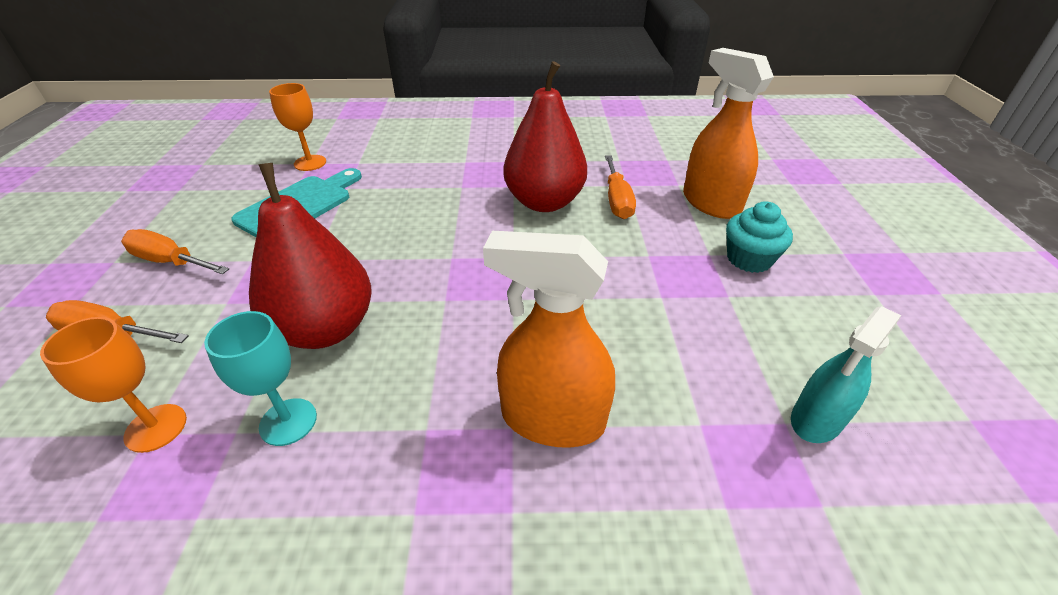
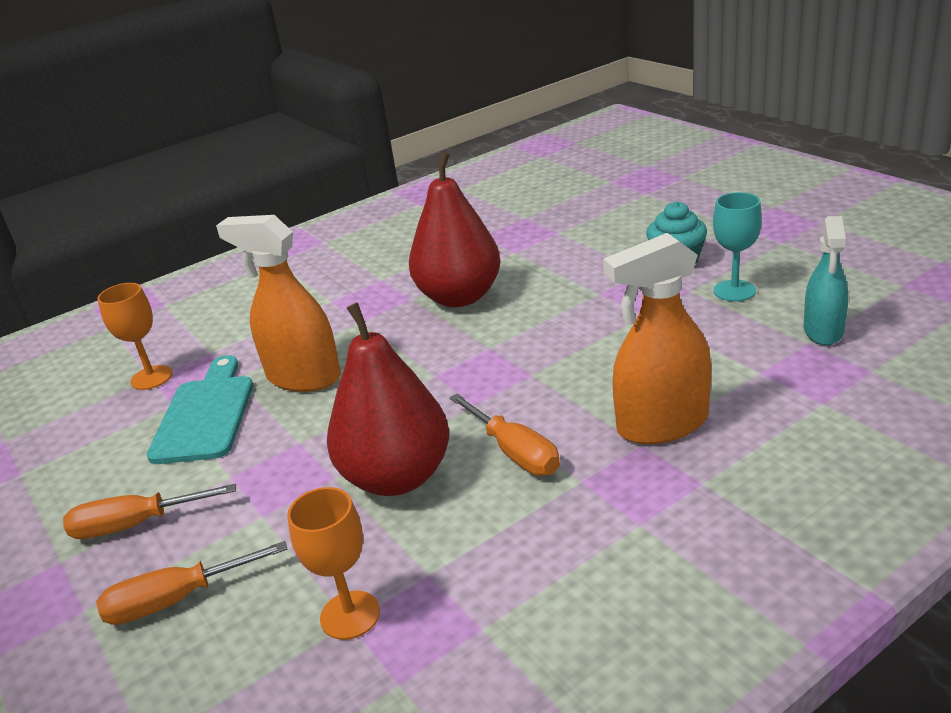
camera: 30 degrees left, 10 degrees down
(288, 422) = (463, 542): turquoise goblet -> turquoise goblet (734, 291)
(617, 200) = (522, 267): orange screwdriver -> orange screwdriver (514, 452)
(710, 203) = (602, 235): orange spray bottle -> orange spray bottle (303, 377)

